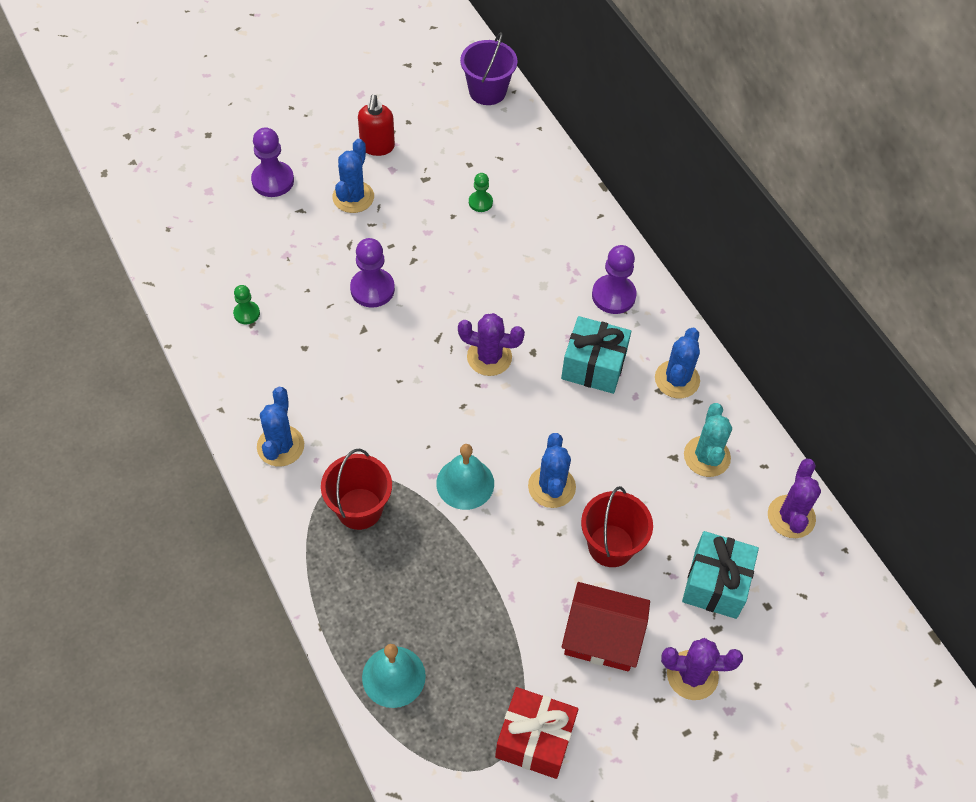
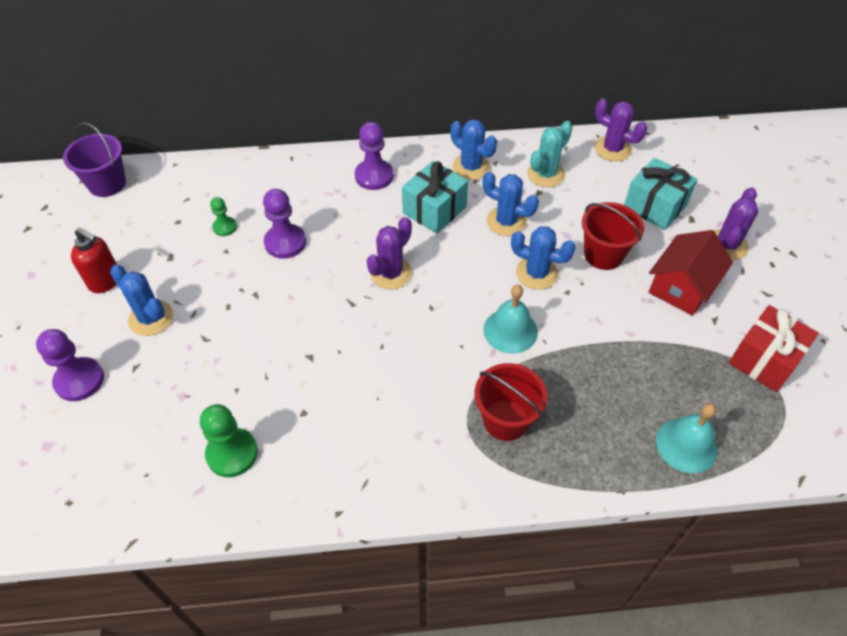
camera: 65 degrees left, 5 degrees down
(246, 313) = (232, 453): green pawn -> green pawn, size x1.73
(280, 446) = (408, 468): blue cactus -> blue cactus (506, 222)
(372, 289) = (268, 335): purple pawn -> purple pawn (285, 242)
(707, 456) = (546, 174): turquoise cactus -> turquoise cactus turned 75 degrees counterclockwise

